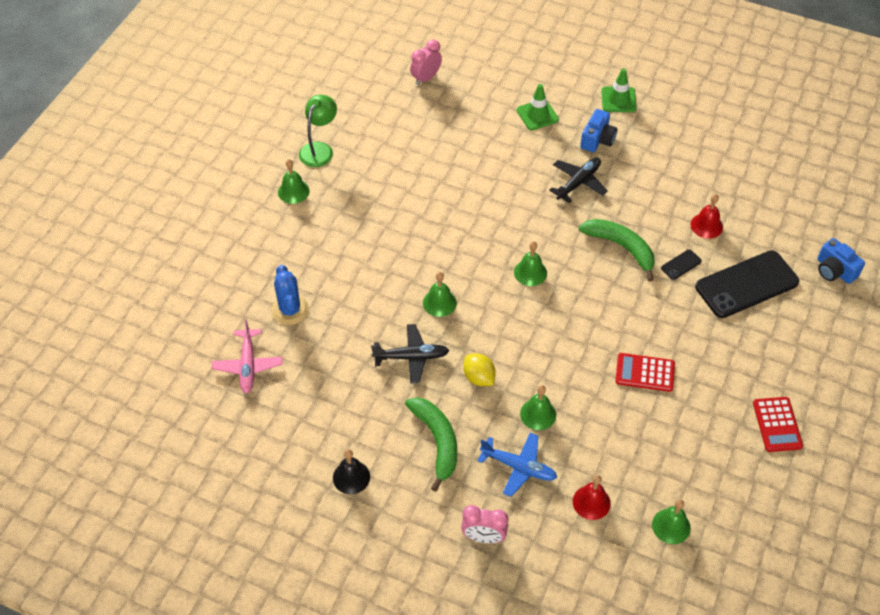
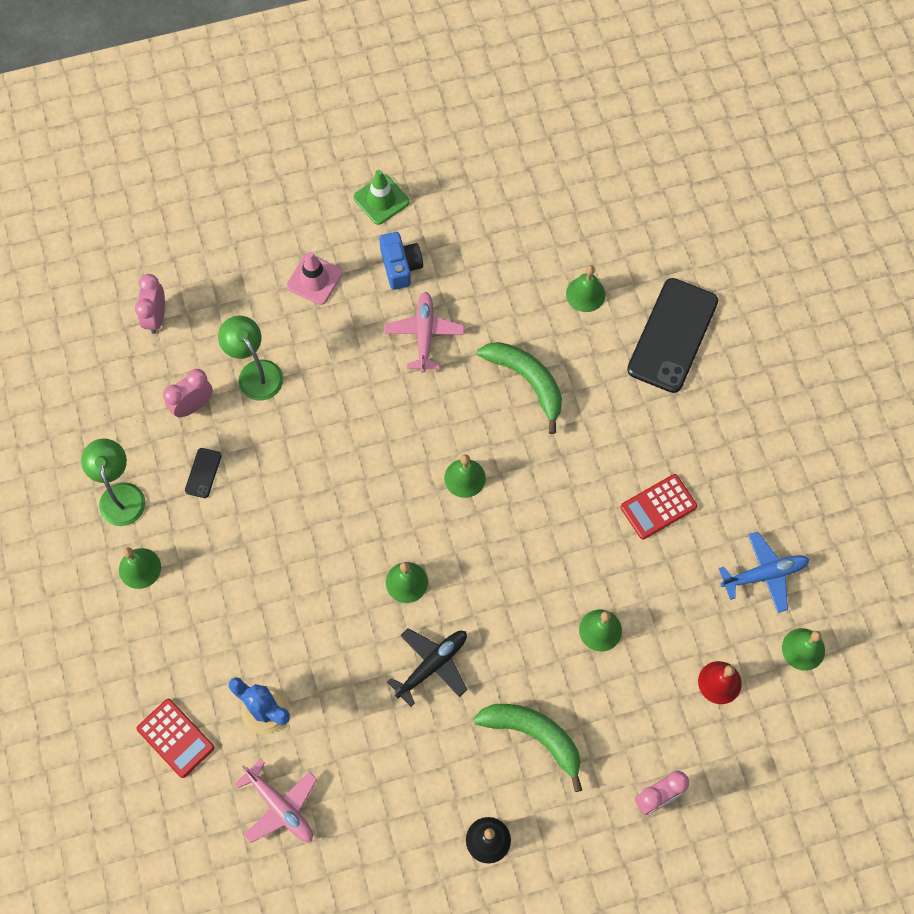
camera: 40 degrees left, 15 degrees up
(403, 133) = (193, 405): none -> pink clock
(456, 139) = (255, 372): none -> green lamp
(479, 378) = (514, 635): yellow lemon -> none
(518, 467) = (628, 700): blue plane -> blue plane (764, 574)
(537, 115) = (314, 279): green traffic cone -> pink traffic cone
(578, 183) = (424, 334): black plane -> pink plane
(621, 248) = (527, 381): green banana -> green banana turned 45 degrees clockwise
(681, 265) = (597, 358): black phone -> black phone (203, 473)
(706, 225) = (585, 294): red bell -> green bell
(777, 424) = (811, 470): red calculator -> red calculator (175, 738)
(834, 270) = (736, 259): blue camera -> none

